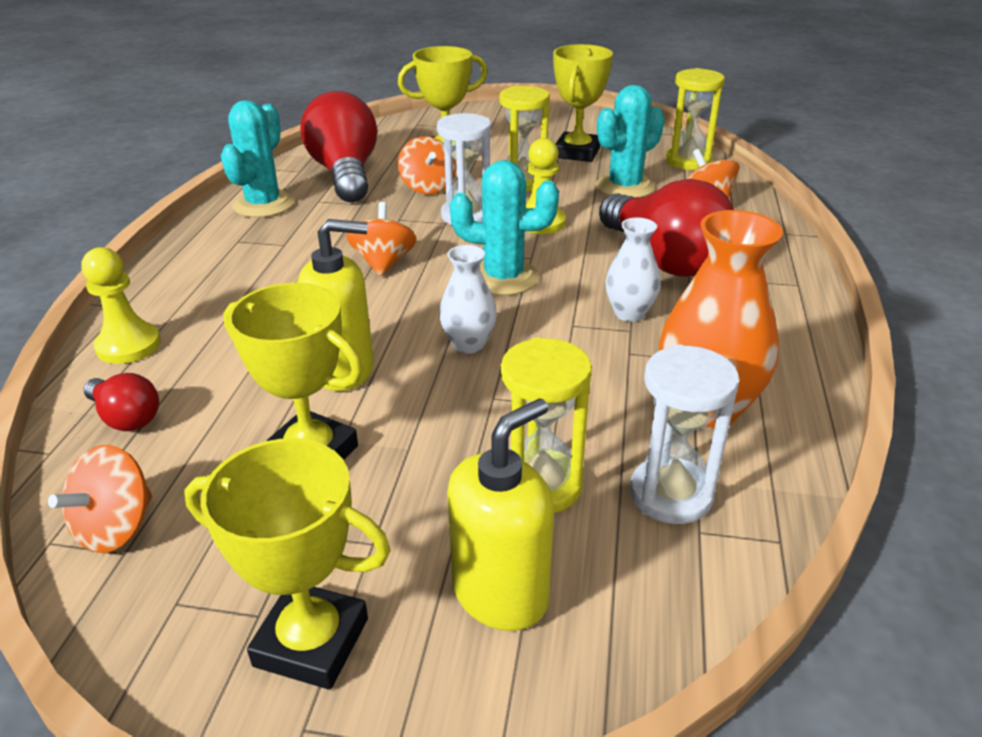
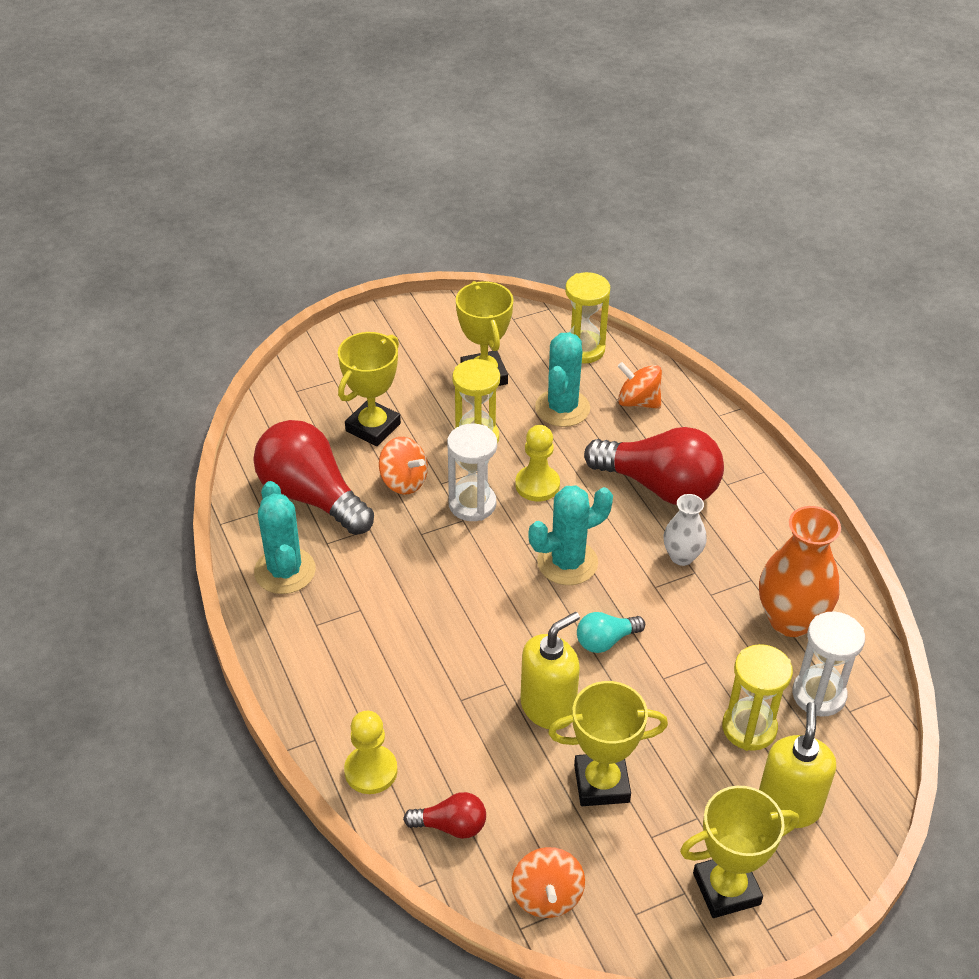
camera: 35 degrees left, 10 degrees up
(383, 263) = (464, 591): orange spinning top -> none
(468, 344) = (605, 641): white vase -> turquoise light bulb

